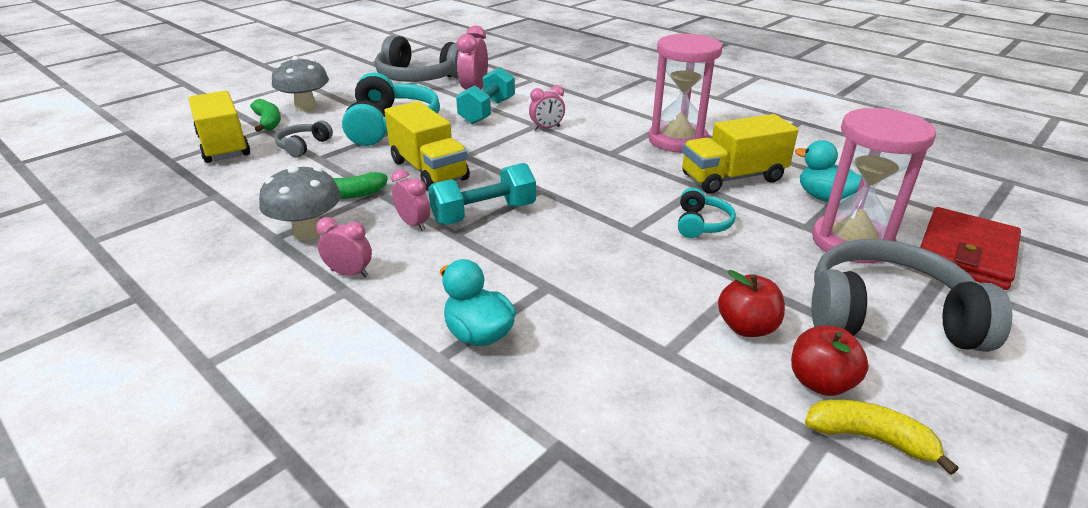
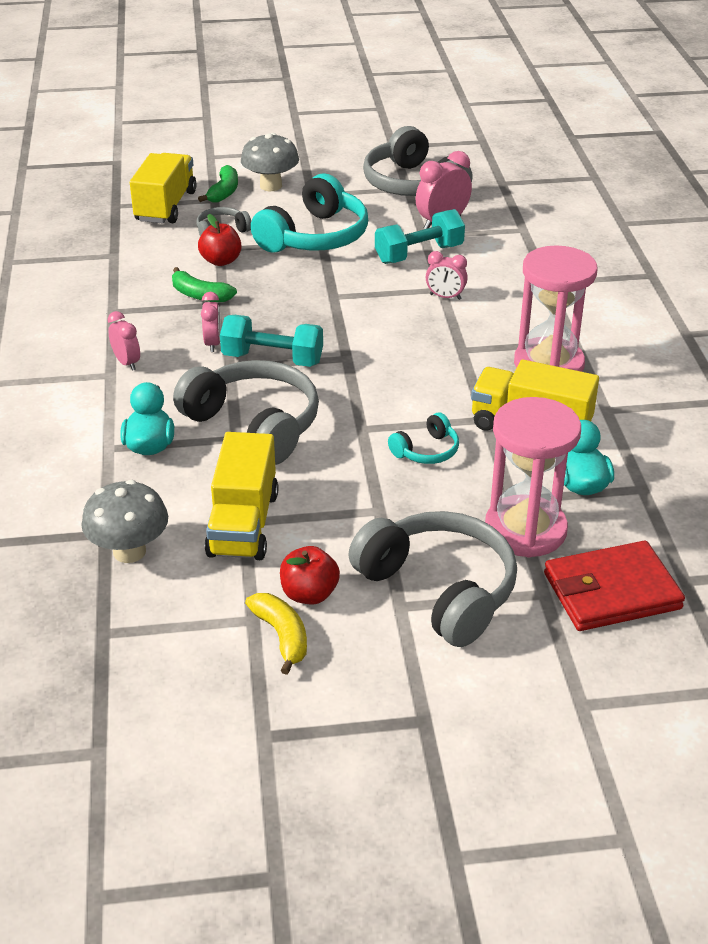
camera: 40 degrees right, 5 degrees up
(308, 232) = (137, 317): grey mushroom -> grey mushroom (129, 551)
(429, 170) = (285, 298): yellow truck -> yellow truck (243, 524)
(547, 269) = (254, 425): none -> grey headphones
(747, 327) = (323, 537): red apple -> red apple (221, 261)

